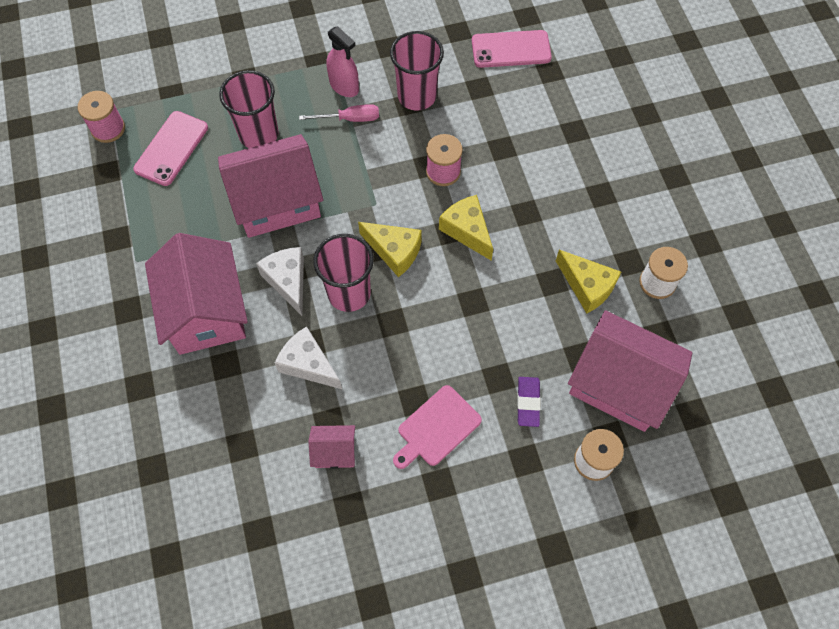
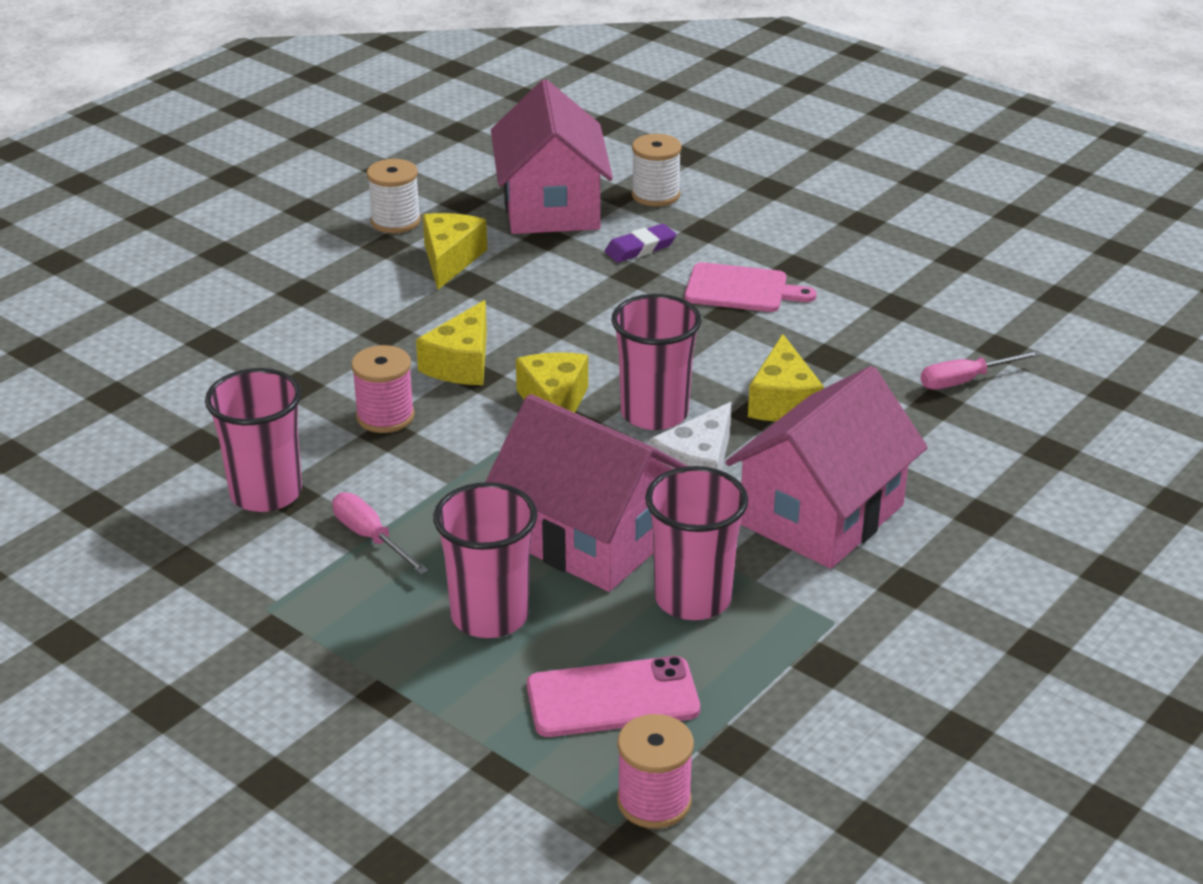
camera: 125 degrees left, 30 degrees down
(200, 216) = (692, 598): none -> pink cup
(247, 480) = (965, 381): none -> pink screwdriver
(308, 364) = (783, 401): white cheese -> yellow cheese
(334, 451) = (854, 339): pink house -> none
(344, 86) = (309, 572): pink spray bottle -> none
(511, 49) = (94, 444): pink phone -> none

